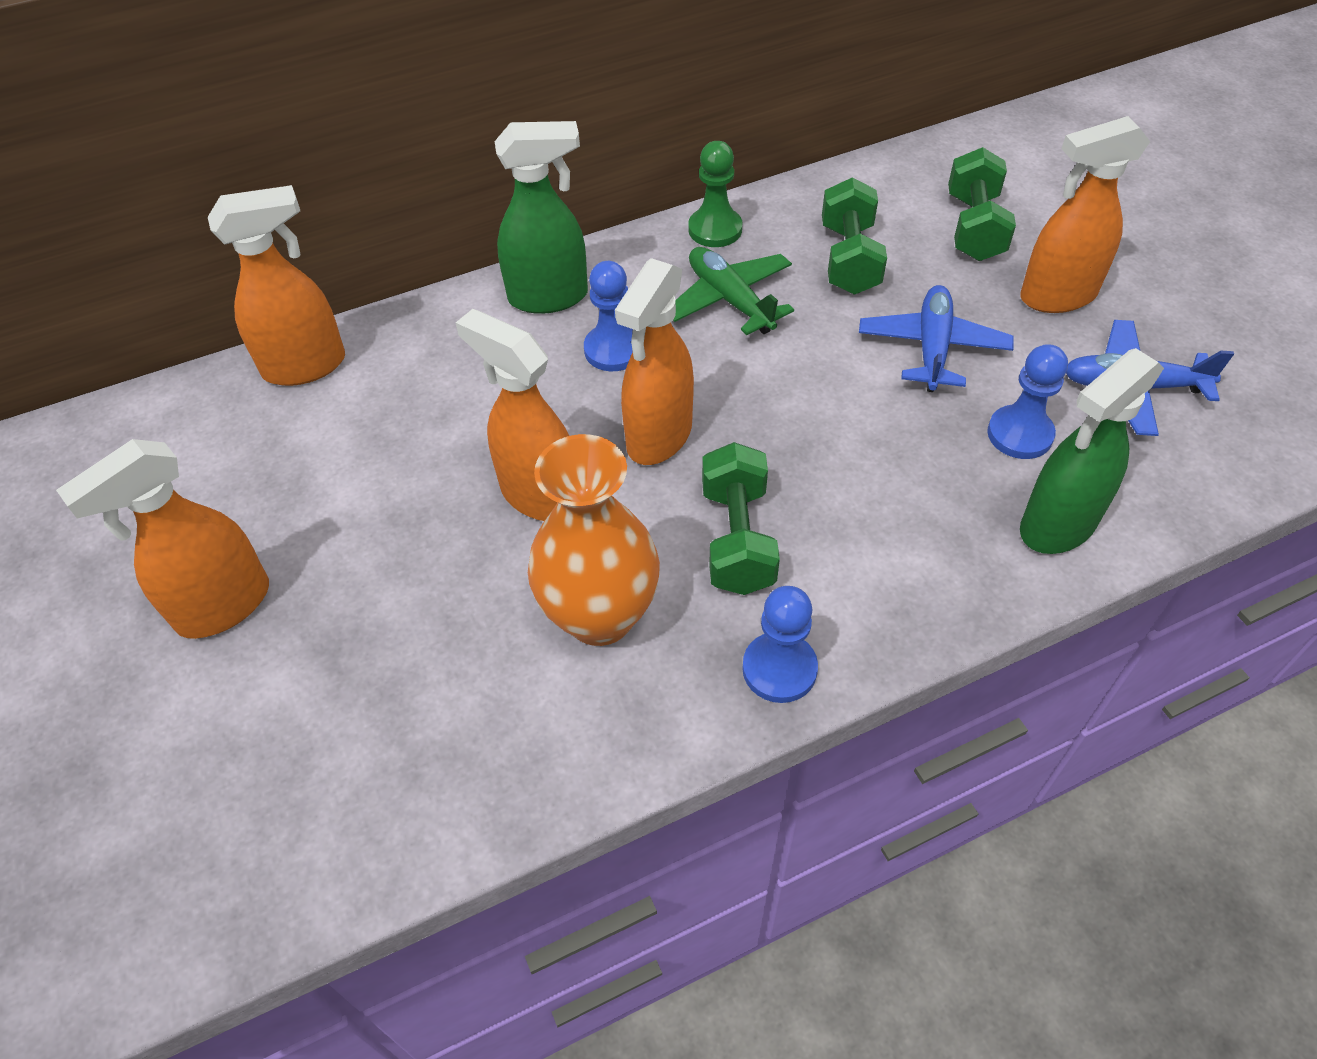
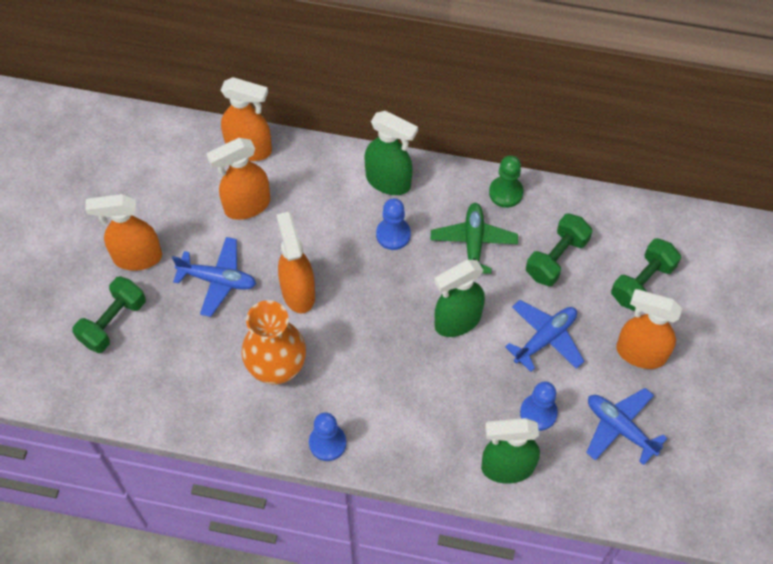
camera: 35 degrees right, 10 degrees up
(394, 555) = (218, 280): none -> blue plane
(658, 437) = (373, 297): orange spray bottle -> orange spray bottle (246, 206)
(737, 539) = (362, 373): green dumbbell -> green dumbbell (113, 322)
(801, 396) = (457, 321): none -> green spray bottle

